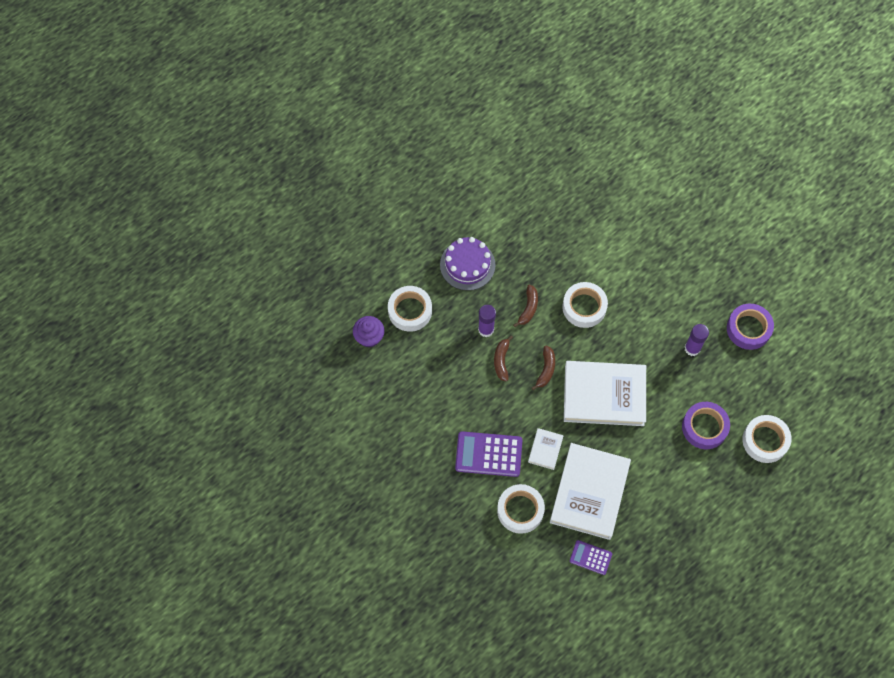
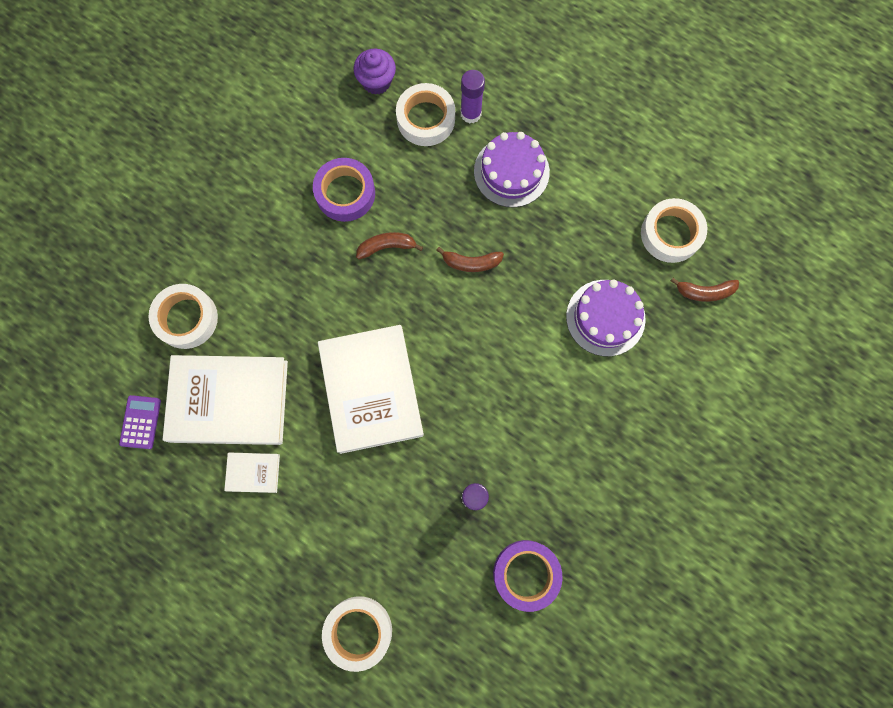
camera: 75 degrees right, 10 degrees up
(486, 329) = (425, 217): purple glue stick -> purple glue stick (470, 114)
(488, 454) = (253, 262): purple calculator -> none
(545, 449) = (276, 331): white book -> white book (253, 472)
(546, 370) = (388, 305): brown banana -> brown banana (704, 292)
(584, 307) = (493, 335): white tape -> white tape (670, 234)
(589, 235) = (605, 317): none -> purple cake
(704, 427) = (358, 538): purple tape -> purple tape (345, 193)

